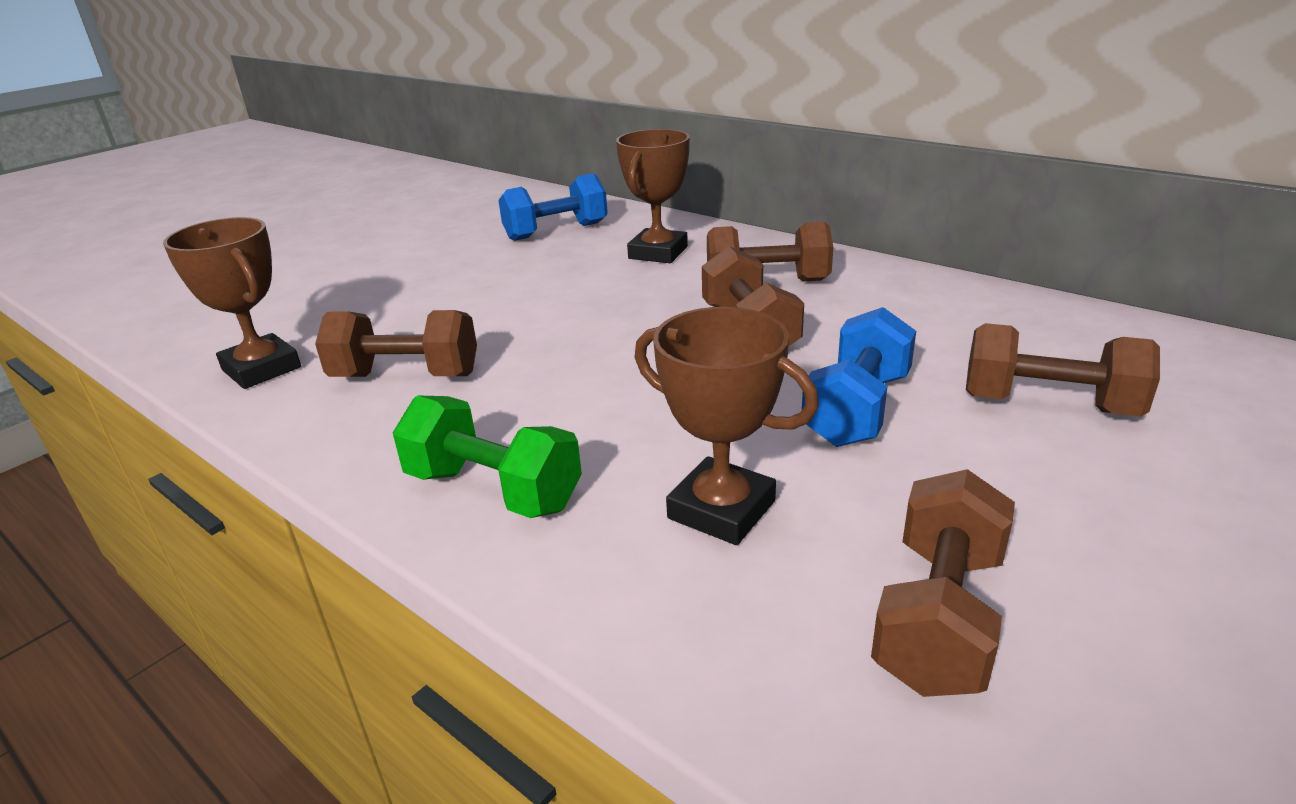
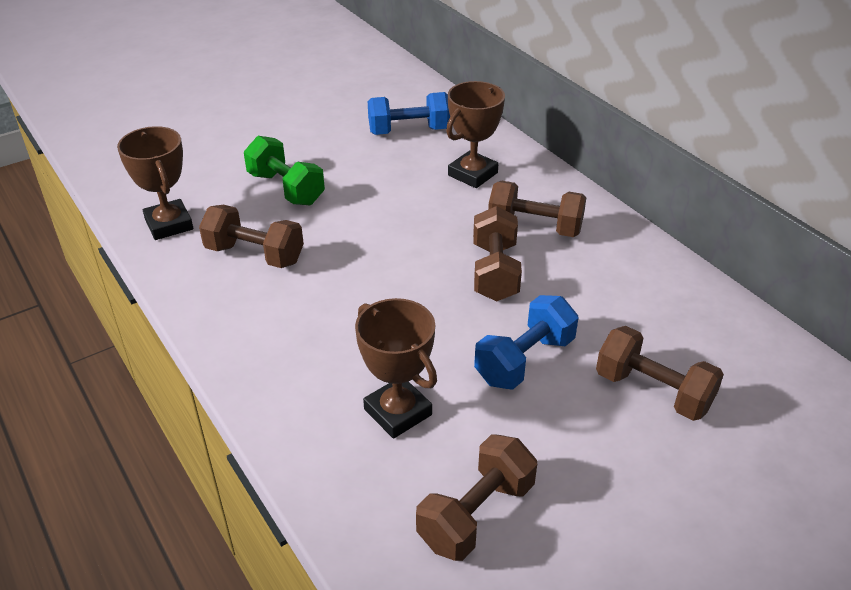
camera: 15 degrees right, 10 degrees up
(493, 490) = (275, 361): green dumbbell -> green dumbbell (286, 188)

